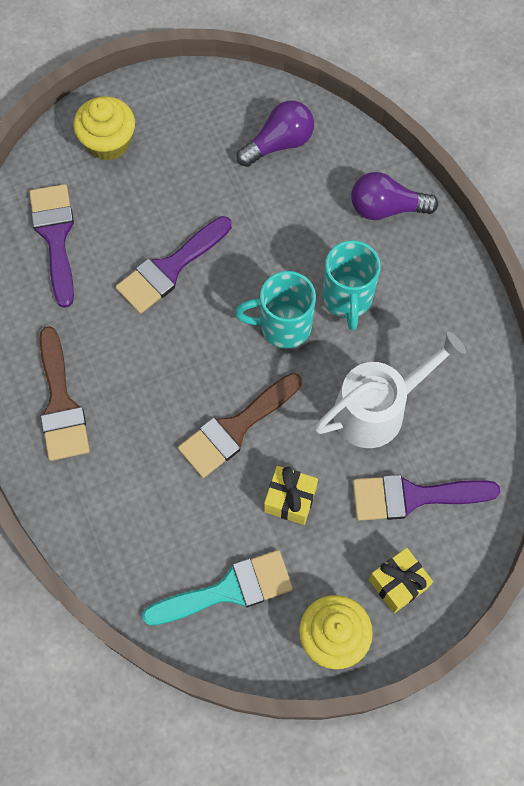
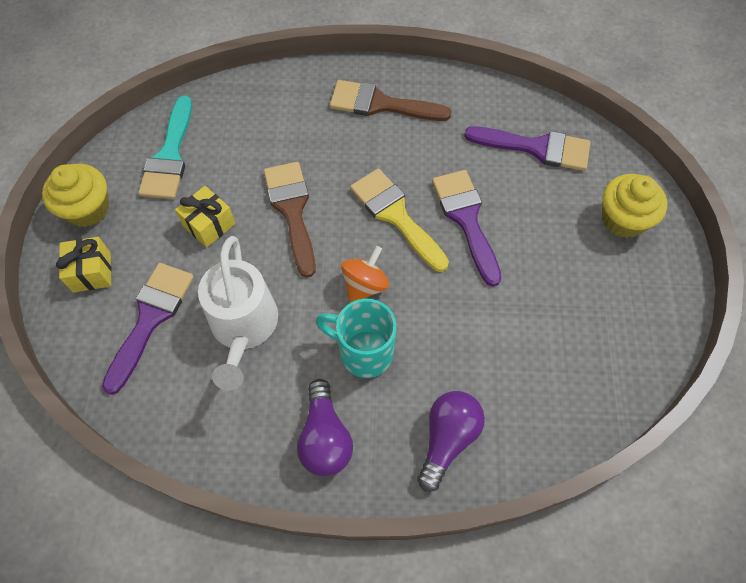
camera: 115 degrees right, 5 degrees down
(195, 331) = (395, 215): none -> yellow brush
(279, 143) = (568, 368): purple light bulb -> purple light bulb (325, 437)
(283, 326) = (365, 285): turquoise mug -> orange spinning top

